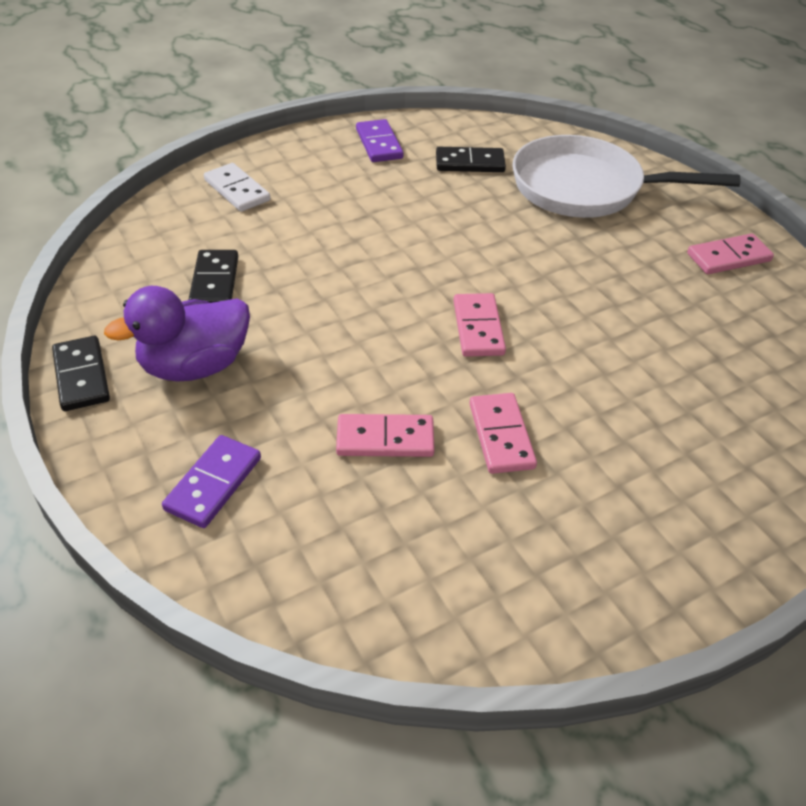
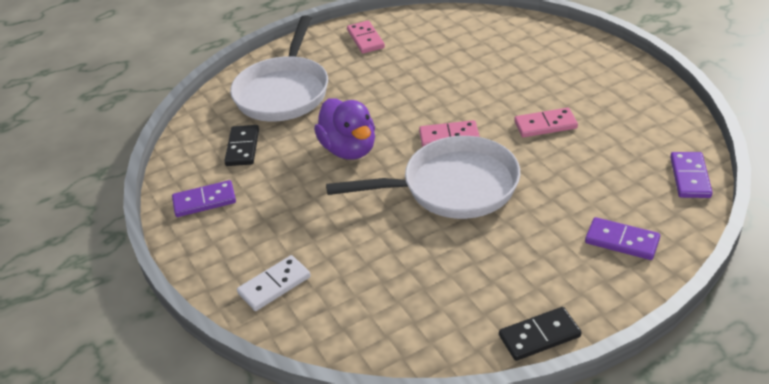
camera: 85 degrees left, 5 degrees down
(195, 366) = (514, 270): purple duck -> purple duck (349, 149)
(214, 281) = (411, 277): black domino -> none
(339, 608) = (689, 177): none -> purple domino
(367, 324) = (453, 187): none -> white pan
(385, 439) = (561, 170): pink domino -> none

